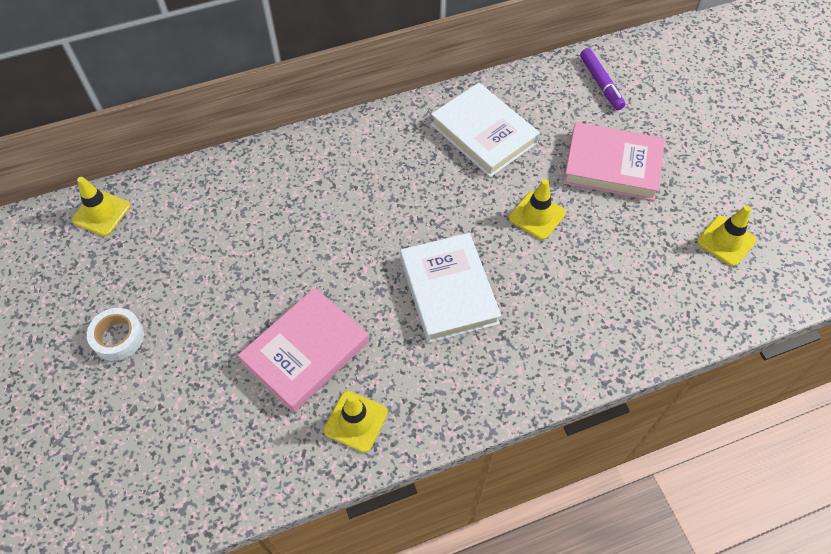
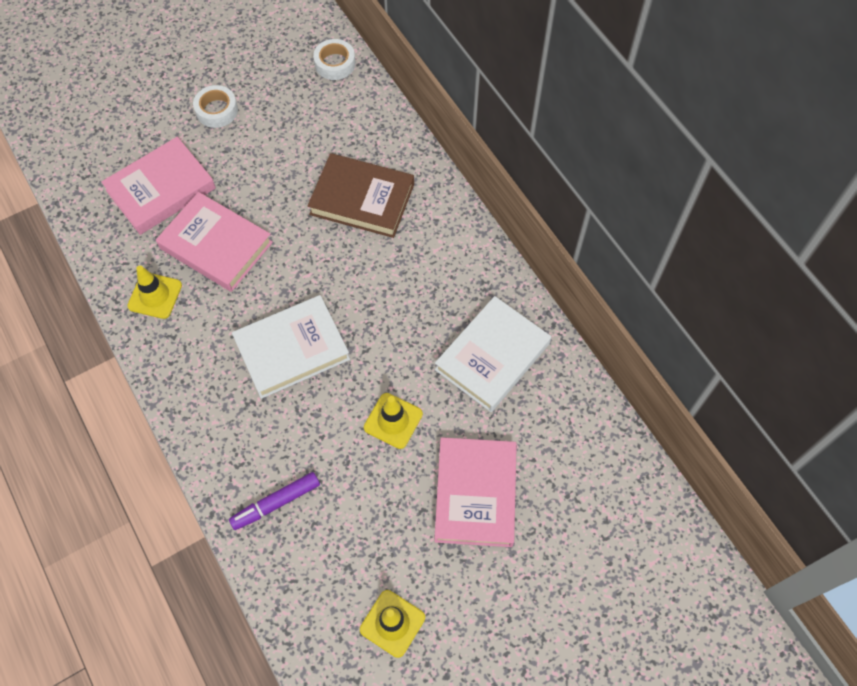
camera: 80 degrees right, 5 degrees up
(101, 213) = (335, 63): yellow traffic cone -> white tape
(211, 406) = (161, 189): none -> pink book
(287, 210) = (362, 199): none -> brown book
(601, 83) = (598, 475): purple marker -> purple marker (276, 503)

